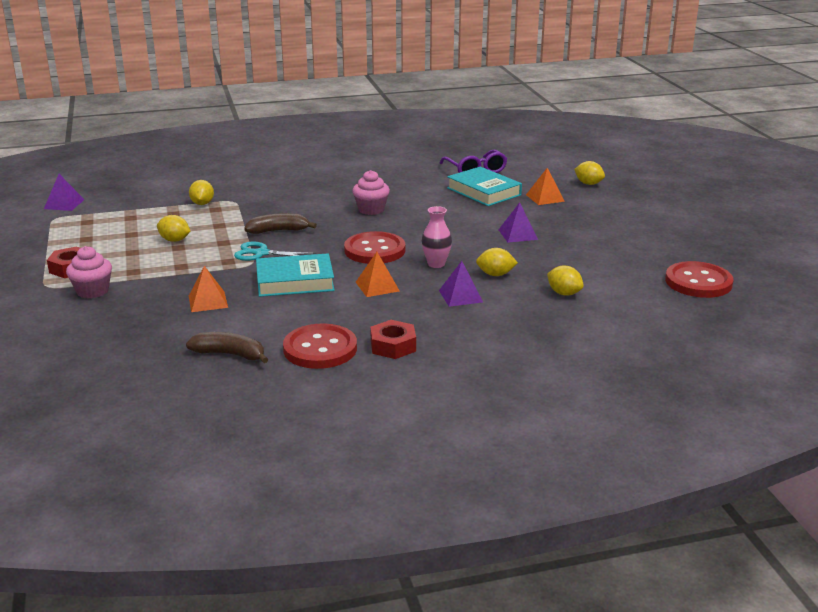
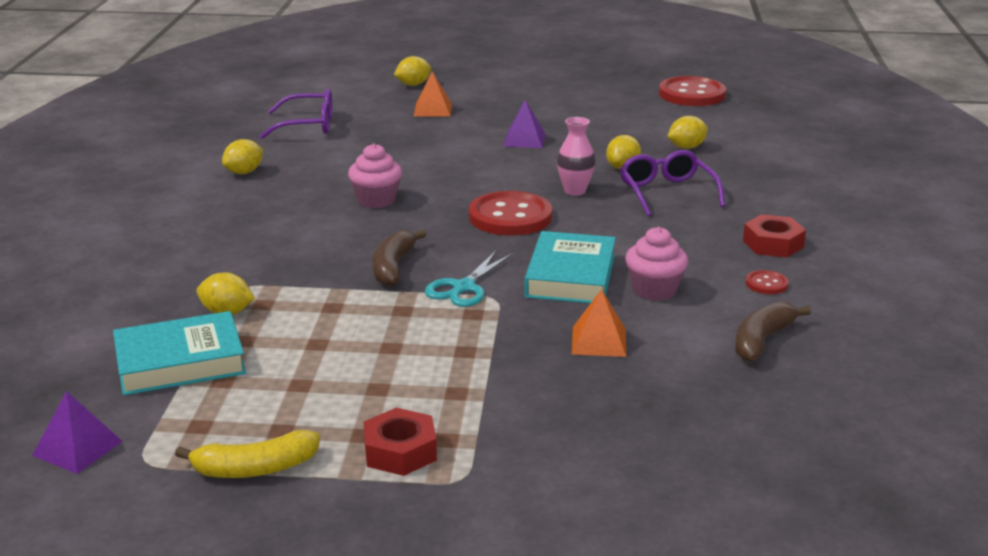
camera: 70 degrees left, 0 degrees up
(51, 240) = (254, 469): none -> yellow banana
(92, 291) = (507, 434): pink cupcake -> pink cupcake (654, 290)
(174, 240) = (359, 348): yellow lemon -> yellow lemon (244, 172)
(320, 349) = (766, 284): red button -> red button, size x0.45
(377, 286) = (616, 230): orange pyramid -> none
(460, 296) = (667, 193): purple pyramid -> purple glasses
(483, 191) = (382, 133): turquoise book -> turquoise book (180, 362)

